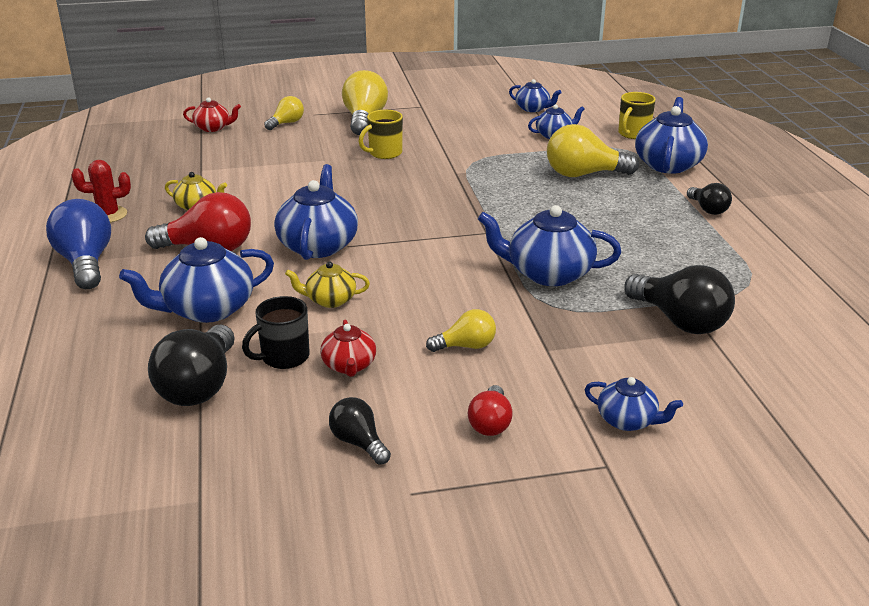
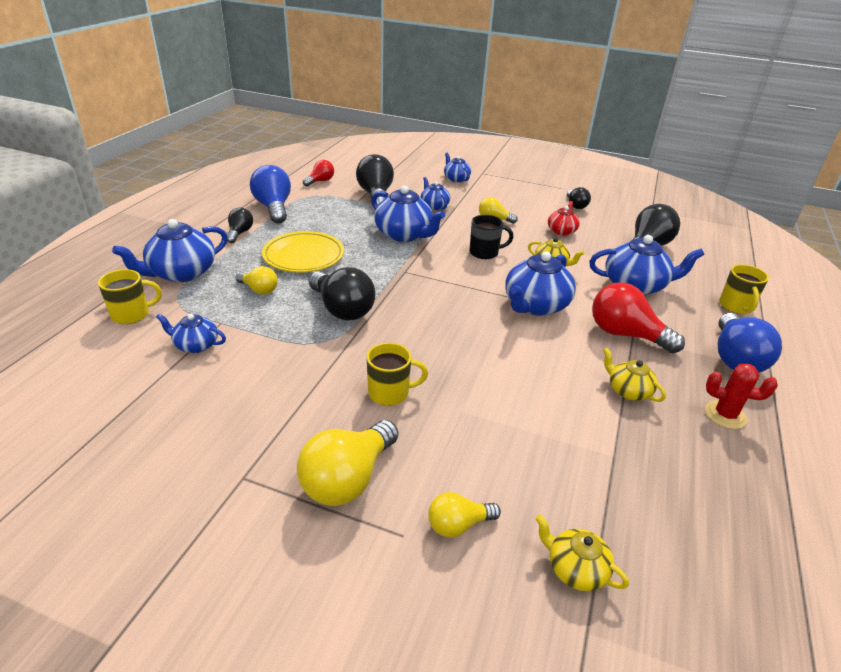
camera: 150 degrees left, 5 degrees up
(67, 326) = (736, 306): none -> yellow mug
(213, 128) = (575, 569): red teapot -> yellow teapot
(284, 357) = (595, 245): black mug -> black mug (485, 253)
(490, 423) = (513, 194): red light bulb -> red light bulb (320, 181)
(493, 184) = (342, 309): none -> black light bulb
(533, 109) = (135, 400): blue teapot -> blue teapot (434, 206)
(583, 174) = (259, 290): yellow light bulb -> yellow light bulb, size x0.56
(604, 211) = (304, 256): none -> yellow plate
(747, 249) = (273, 208): none -> blue light bulb

